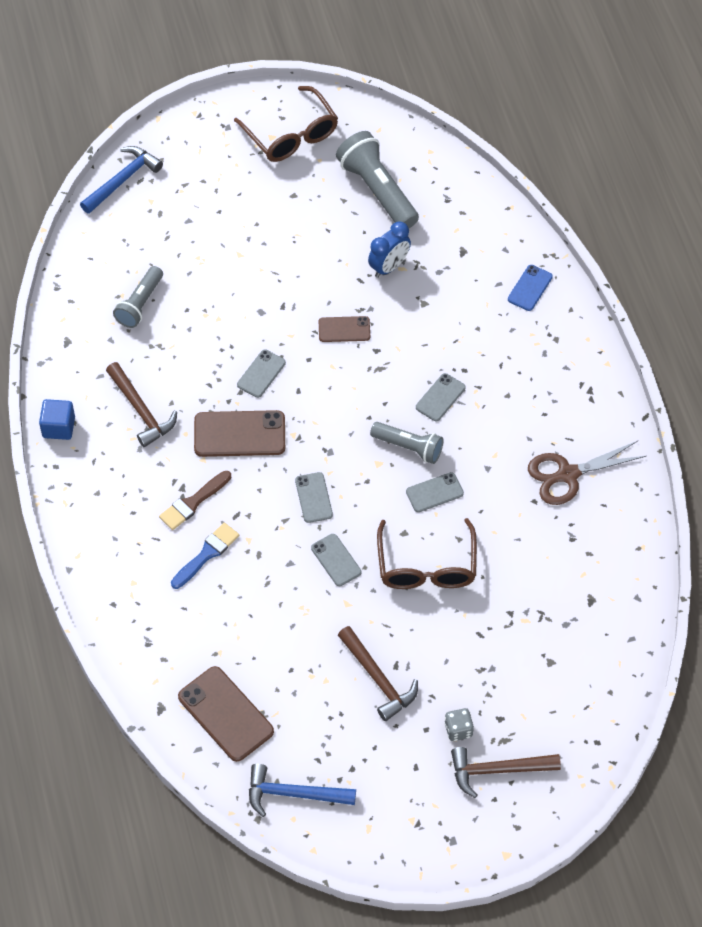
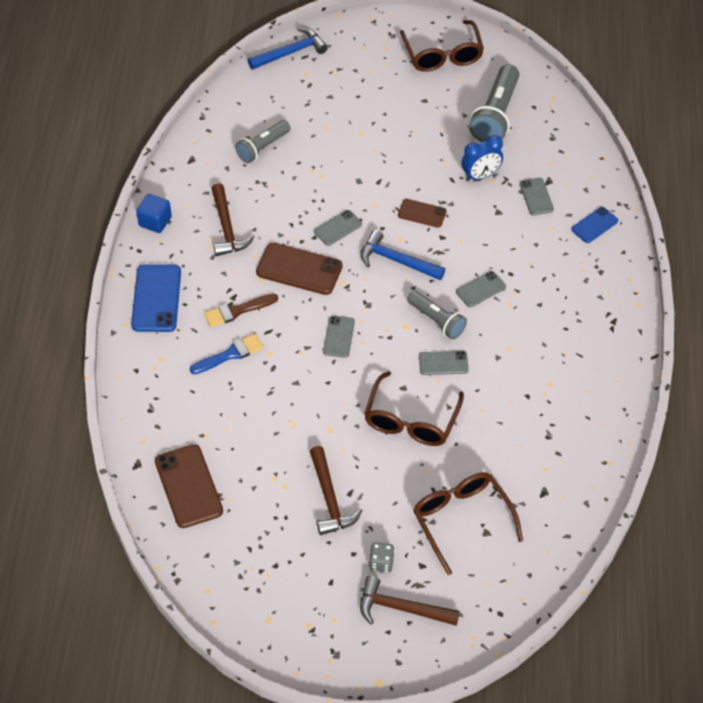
camera: 20 degrees right, 5 degrees down
(99, 516) = (156, 298): none -> blue phone
(294, 794) = (217, 570): blue hammer -> blue hammer (397, 261)
(336, 560) = (336, 392): grey phone -> grey phone (536, 197)
(377, 190) = (496, 115): grey flashlight -> grey flashlight turned 150 degrees counterclockwise
(520, 657) = (461, 520): none -> brown glasses
(567, 475) = (565, 383): brown scissors -> none

